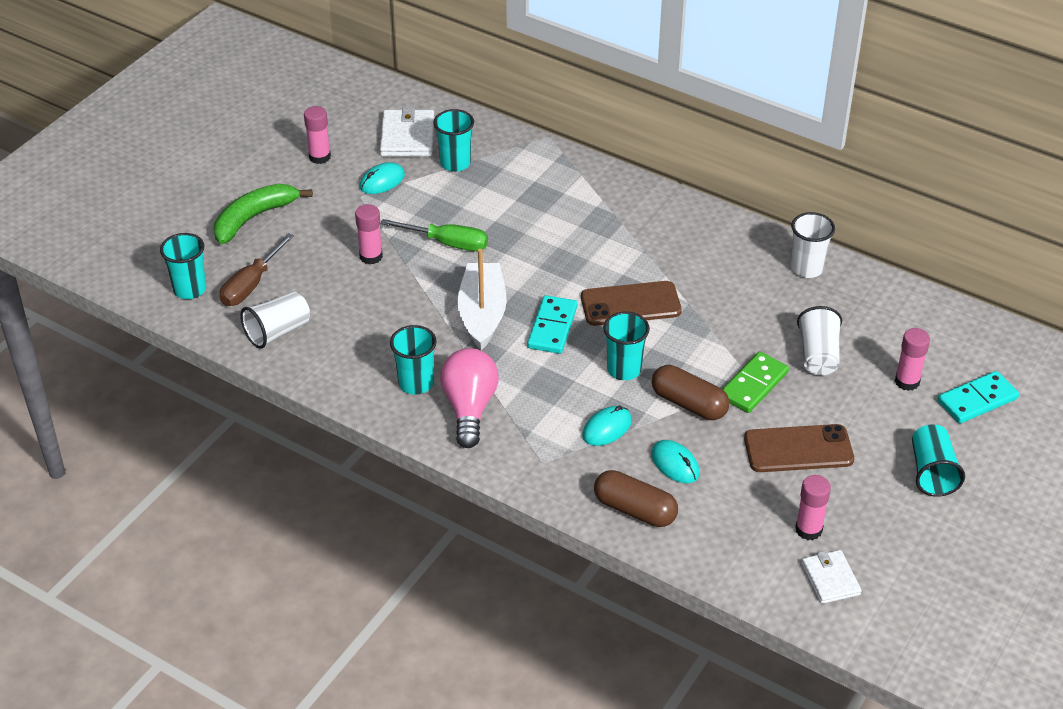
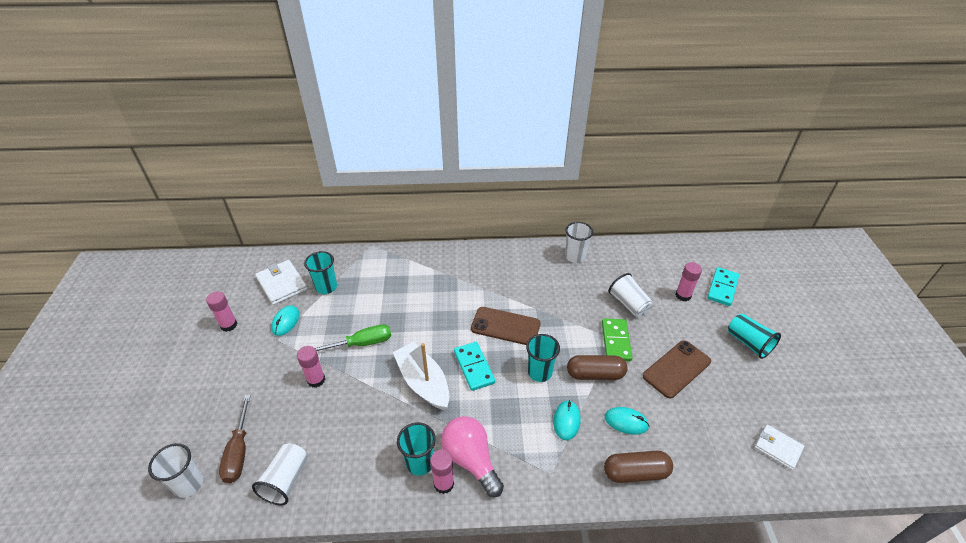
camera: 35 degrees left, 0 degrees up
(190, 289) = (188, 484): turquoise cup -> white cup
(254, 218) = (207, 395): green banana -> none
(630, 304) = (505, 326): brown phone -> brown phone turned 60 degrees clockwise
(808, 529) = (734, 420): pink glue stick -> pink glue stick (443, 484)

